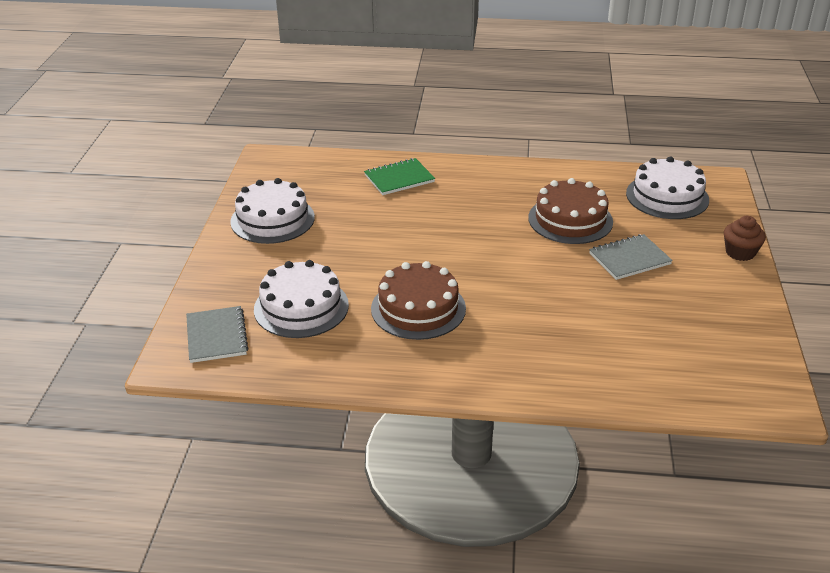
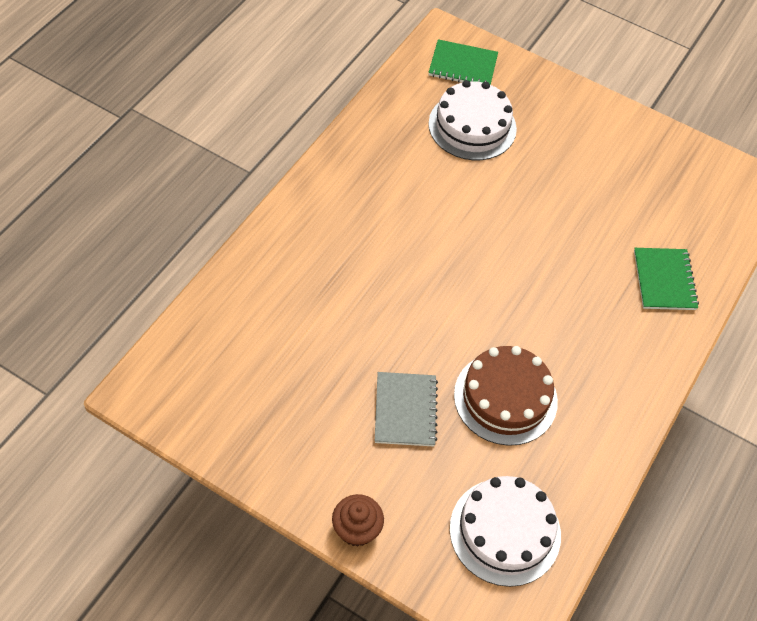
camera: 110 degrees right, 20 degrees up
(216, 336) = (463, 65): grey notebook -> green notebook
(272, 219) = (626, 151): white cake -> none
(418, 308) = (424, 201): brown cake -> none

